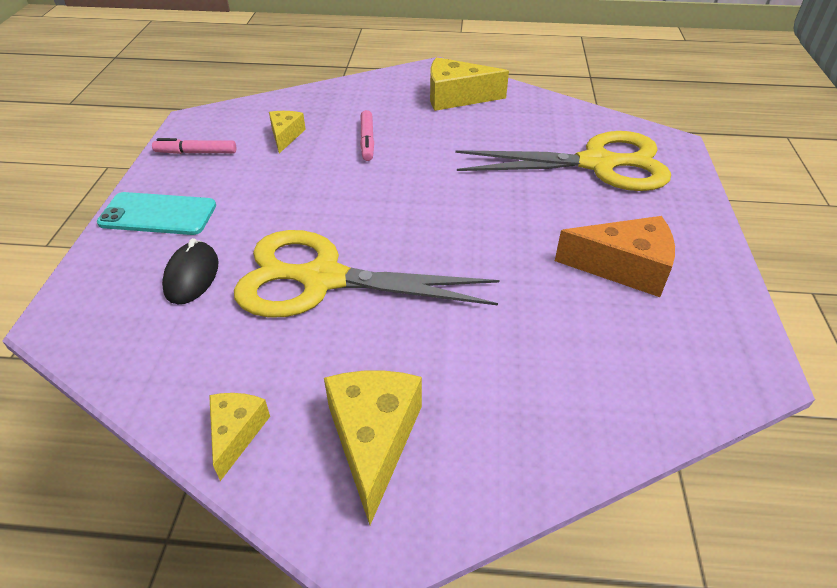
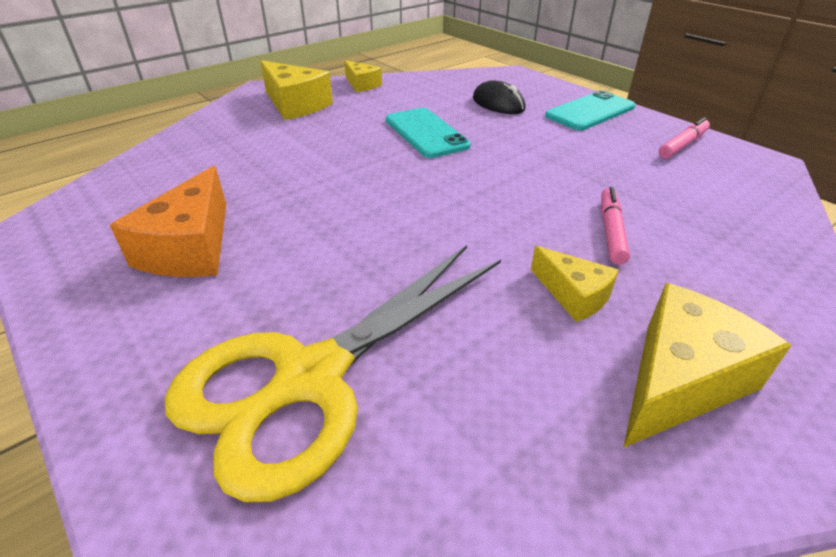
camera: 135 degrees right, 5 degrees down
(285, 136) = (676, 192): yellow cheese -> yellow cheese (573, 295)
(323, 279) = (426, 133): yellow scissors -> turquoise phone
(367, 141) = (611, 231): pink marker -> pink marker turned 60 degrees clockwise
(624, 267) = (191, 247): orange cheese -> orange cheese turned 45 degrees counterclockwise

